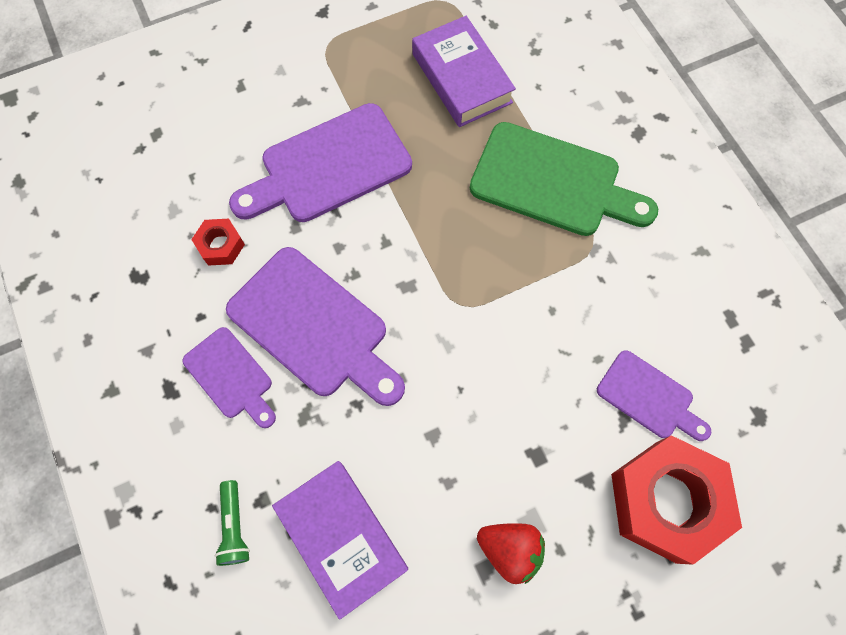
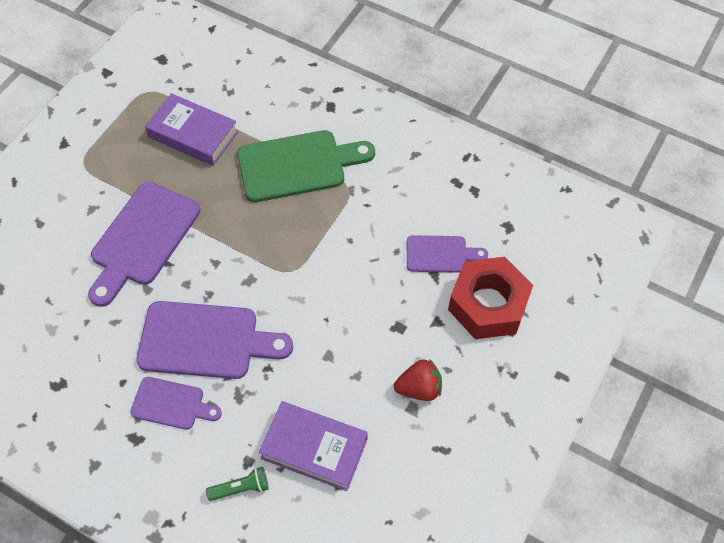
camera: 35 degrees left, 10 degrees down
(221, 245) = (103, 330): red nut -> none
(234, 526) = (241, 488): green flashlight -> green flashlight turned 60 degrees counterclockwise

